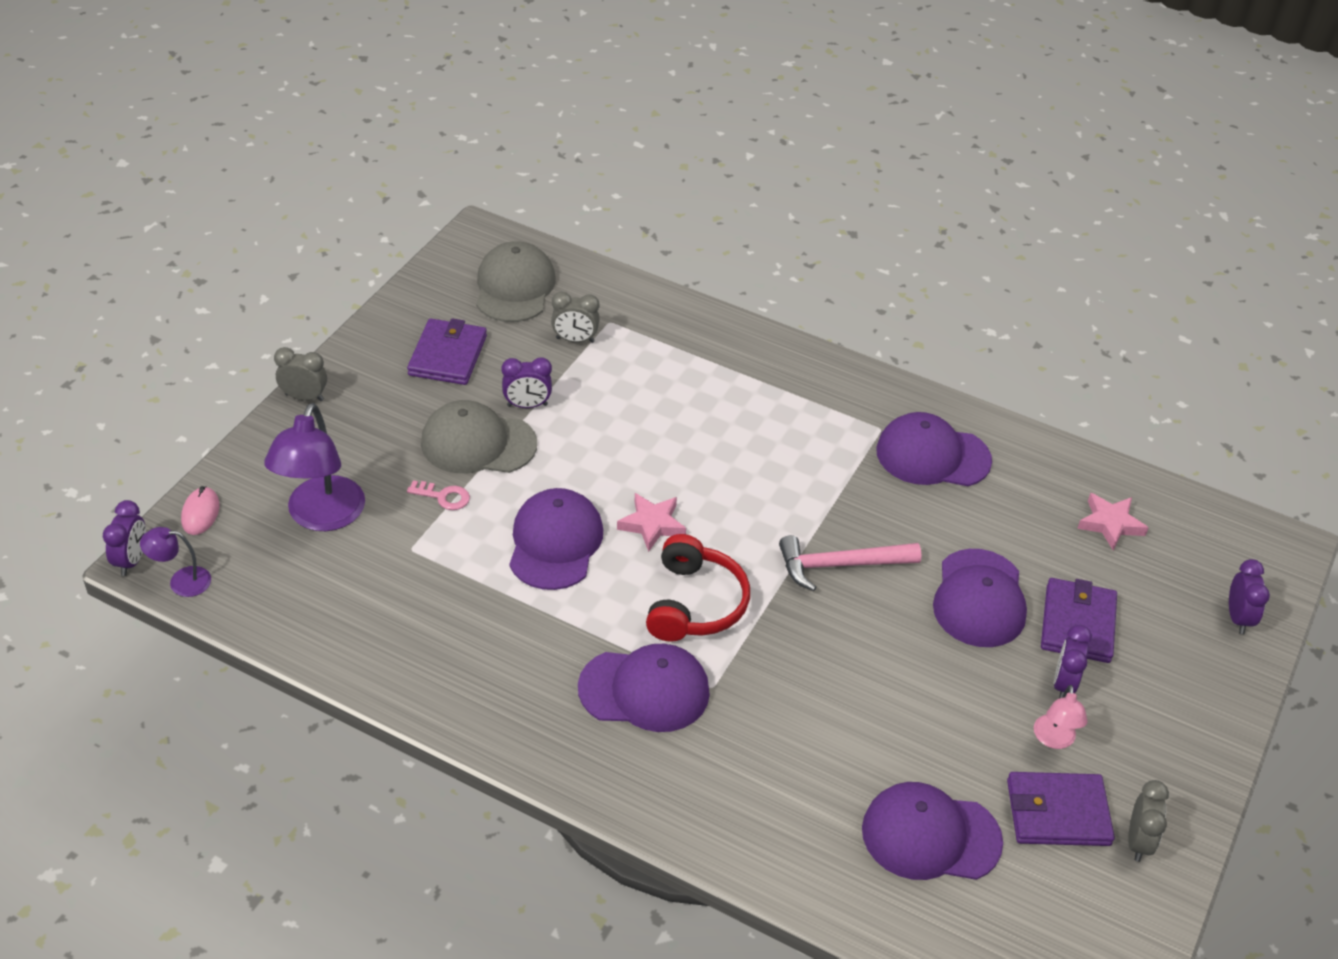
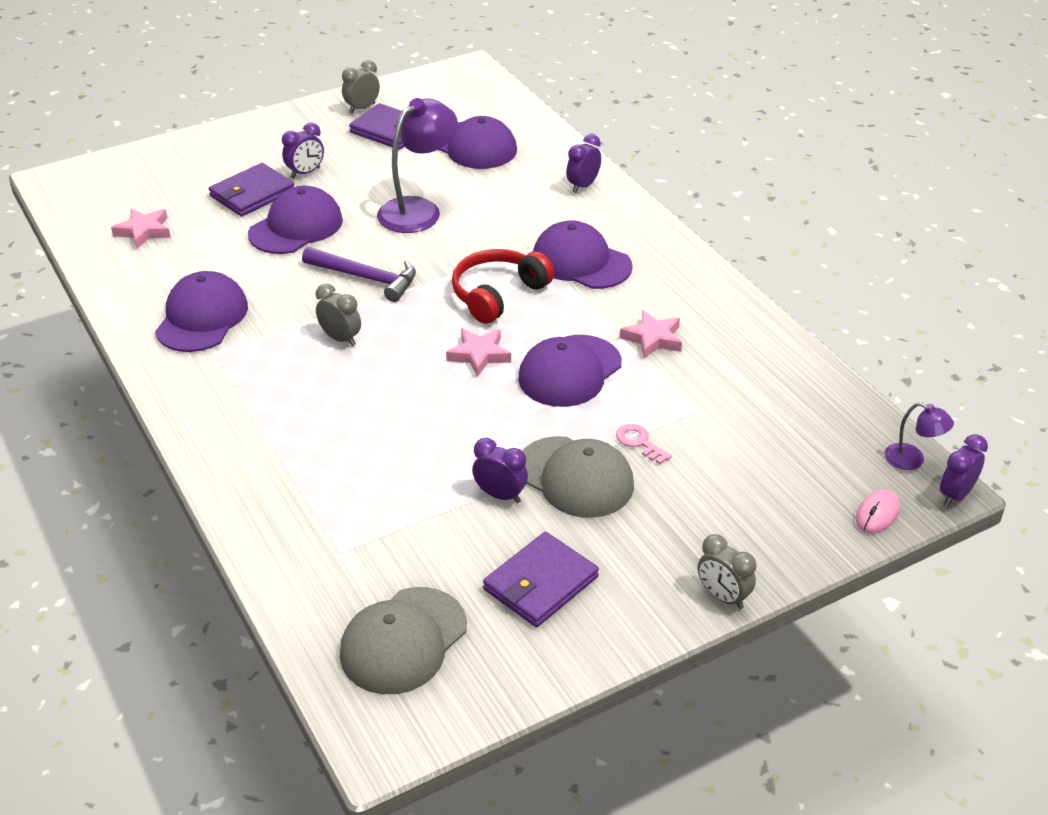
camera: 145 degrees left, 5 degrees down
(321, 516) = (761, 467): purple lamp -> purple lamp (418, 210)
(500, 617) = (653, 338): none -> pink star
(575, 340) = (394, 545): grey clock -> grey clock (340, 339)
(840, 565) = (366, 278): pink hammer -> purple hammer
(932, 455) = (202, 318): purple cap -> purple cap turned 120 degrees counterclockwise
(1054, 740) = (348, 155): pink lamp -> none
(1238, 618) = (150, 162): purple clock -> purple clock (583, 186)

